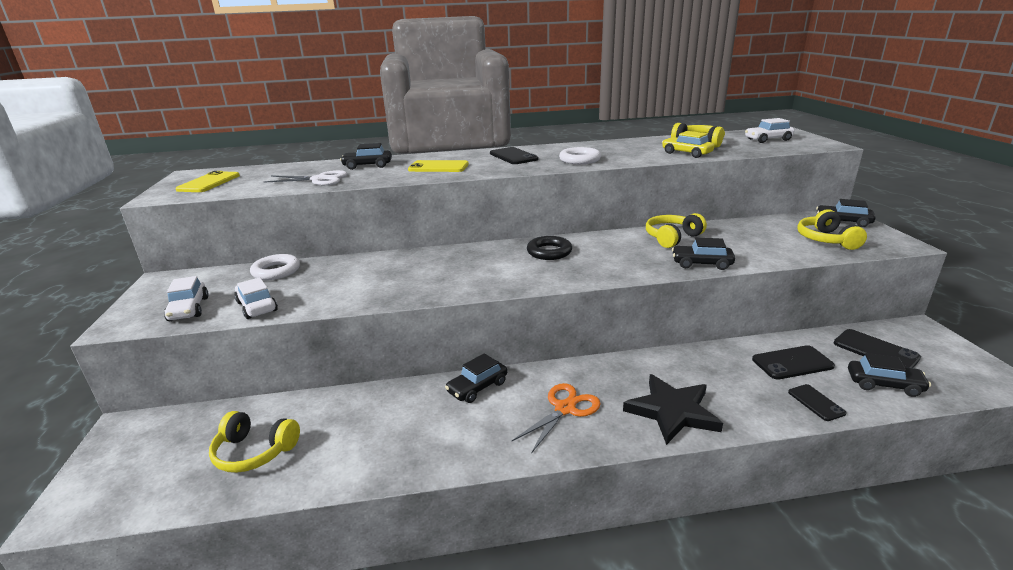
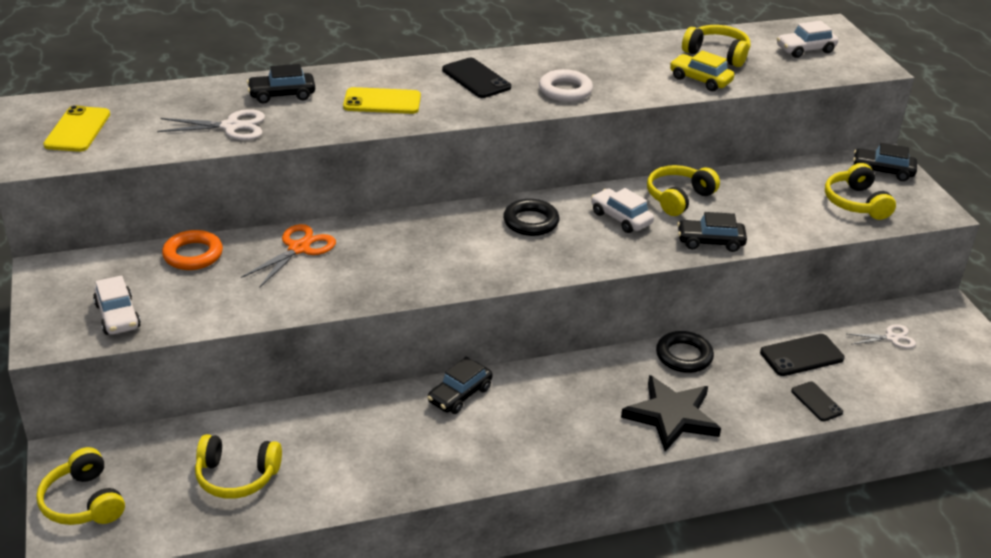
camera: 10 degrees left, 10 degrees up
(108, 469) = (83, 502): none -> yellow headphones
(257, 306) = (201, 311): white car -> white car (621, 218)
(276, 271) = (193, 255): white ring -> orange ring
(565, 408) = (560, 417): orange scissors -> orange scissors (299, 248)
(681, 361) = (684, 356): none -> black ring
(875, 350) = (891, 338): black phone -> white scissors
(884, 384) = (888, 379): black car -> none

